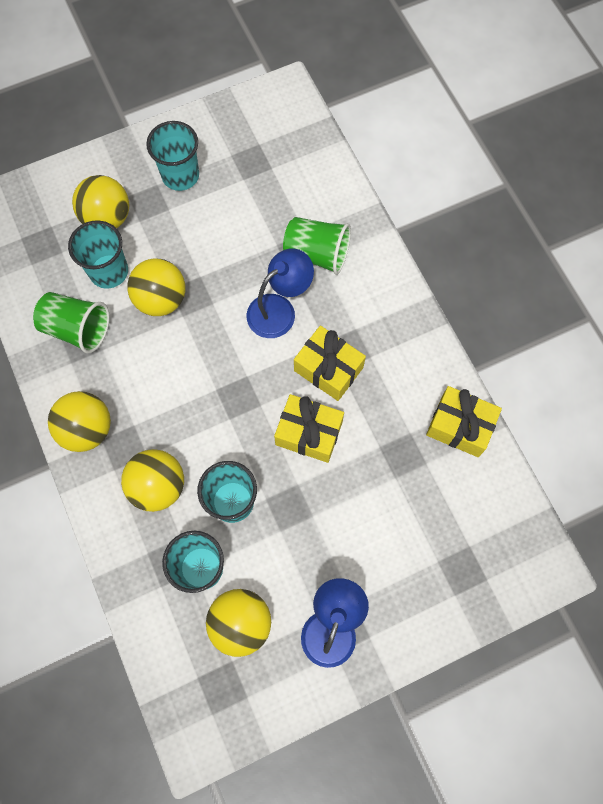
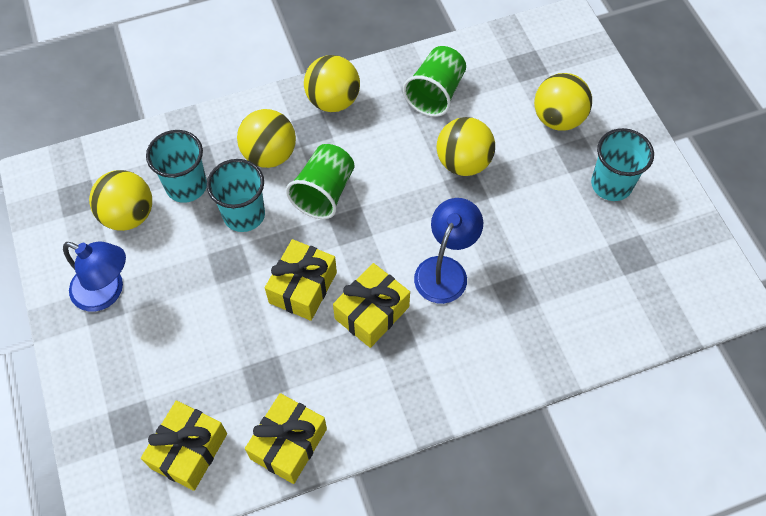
camera: 95 degrees right, 10 degrees down
(109, 271) = (496, 119): turquoise cup -> none
(279, 309) = (445, 270): blue lamp -> blue lamp turned 120 degrees counterclockwise
(317, 254) = (512, 313): green cup -> green cup (324, 192)
(479, 512) = (189, 450): none -> yellow gift

